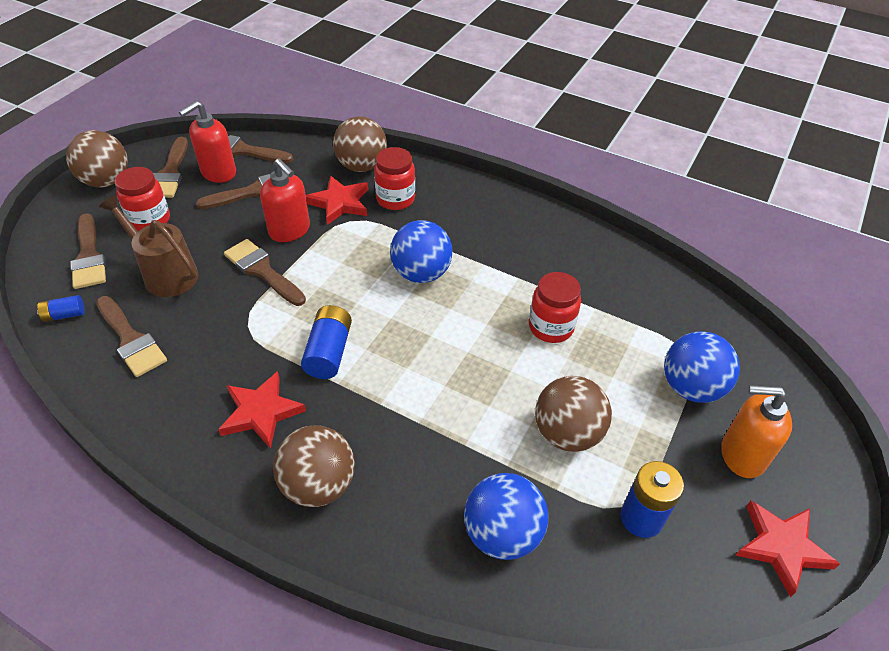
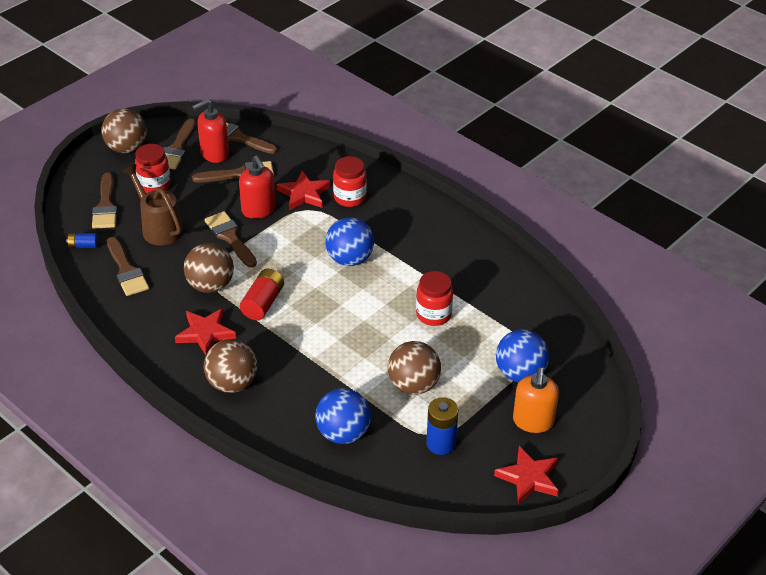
camera: 15 degrees right, 5 degrees down
(329, 352) = (263, 303): blue battery -> red battery
(362, 166) = (331, 166): brown ball -> brown ball (210, 285)
(742, 455) = (533, 421): orange soap dispenser -> orange soap dispenser turned 105 degrees counterclockwise

